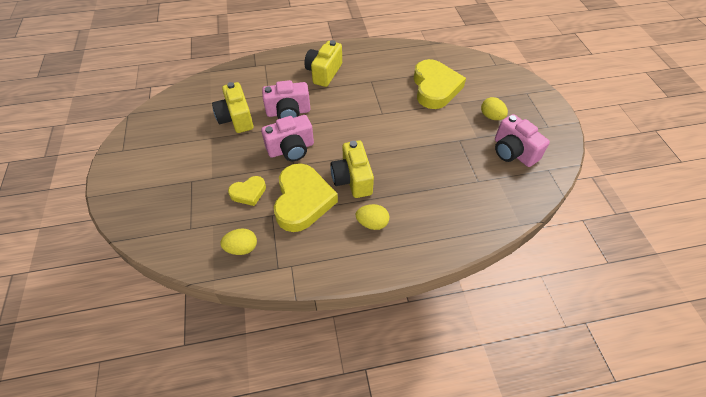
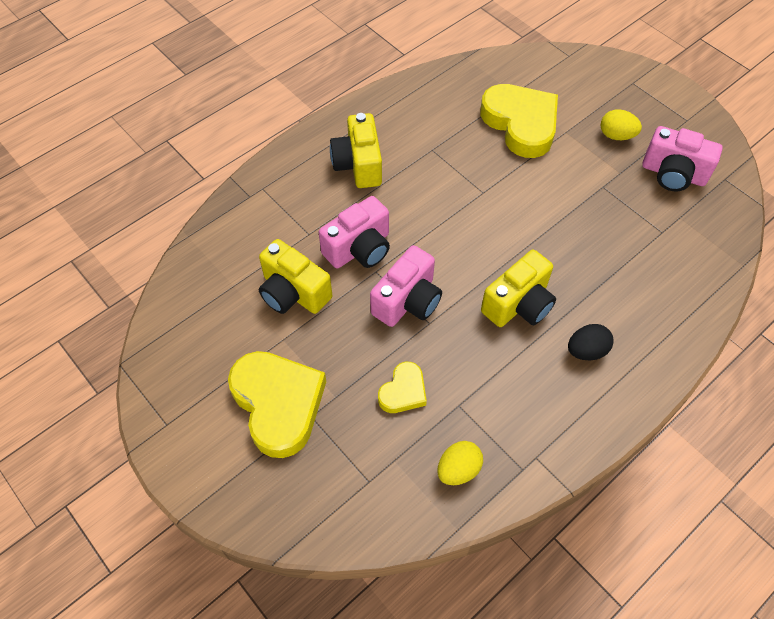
camera: 30 degrees left, 5 degrees up
(302, 200) = (481, 365): yellow heart -> yellow heart (278, 404)
(352, 179) = (518, 304): yellow camera -> yellow camera turned 90 degrees counterclockwise
(372, 223) = (586, 350): yellow egg -> black egg

